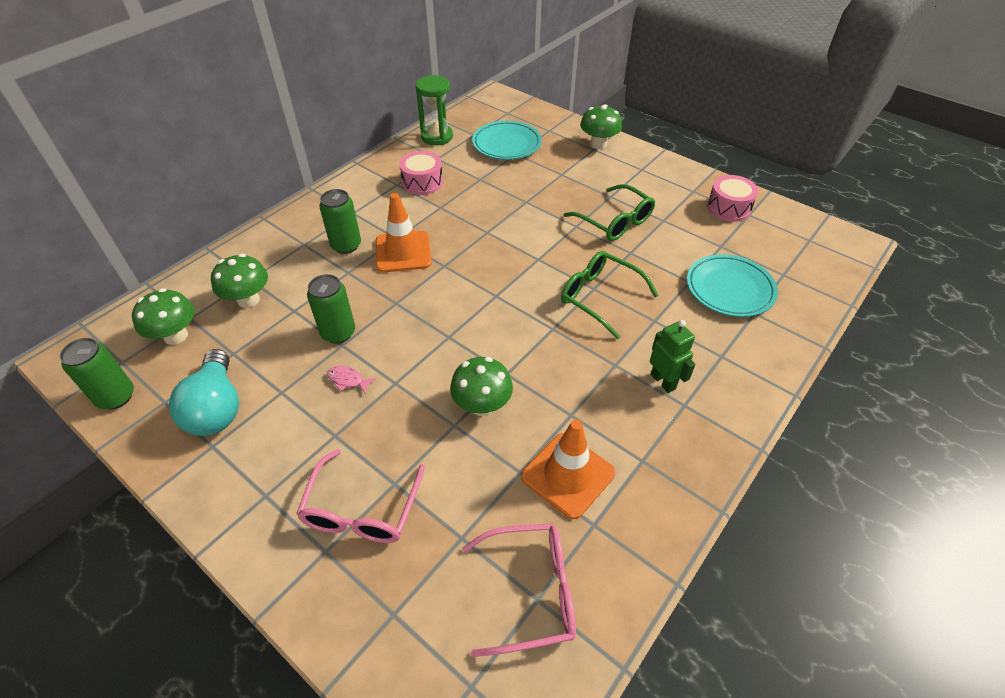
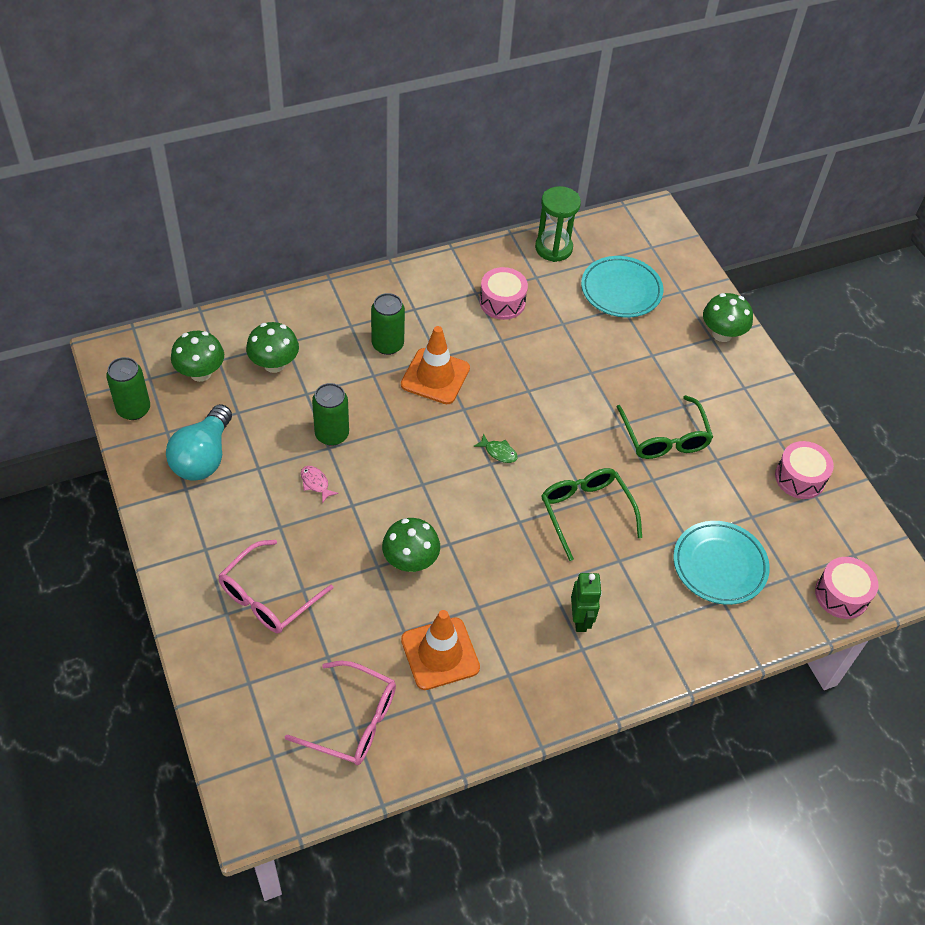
camera: 25 degrees right, 5 degrees up
(496, 284) = (498, 452): none -> green fish
(828, 269) = (841, 595): none -> pink drum

